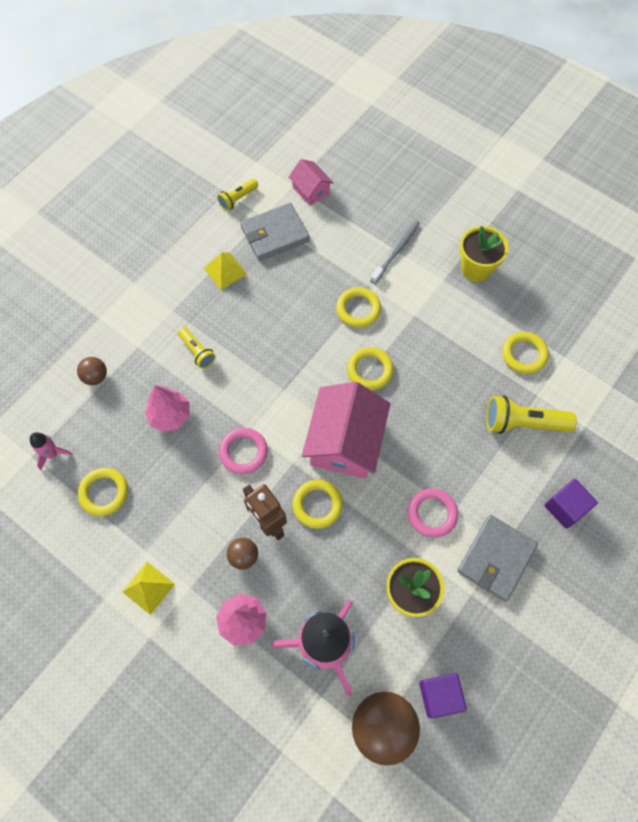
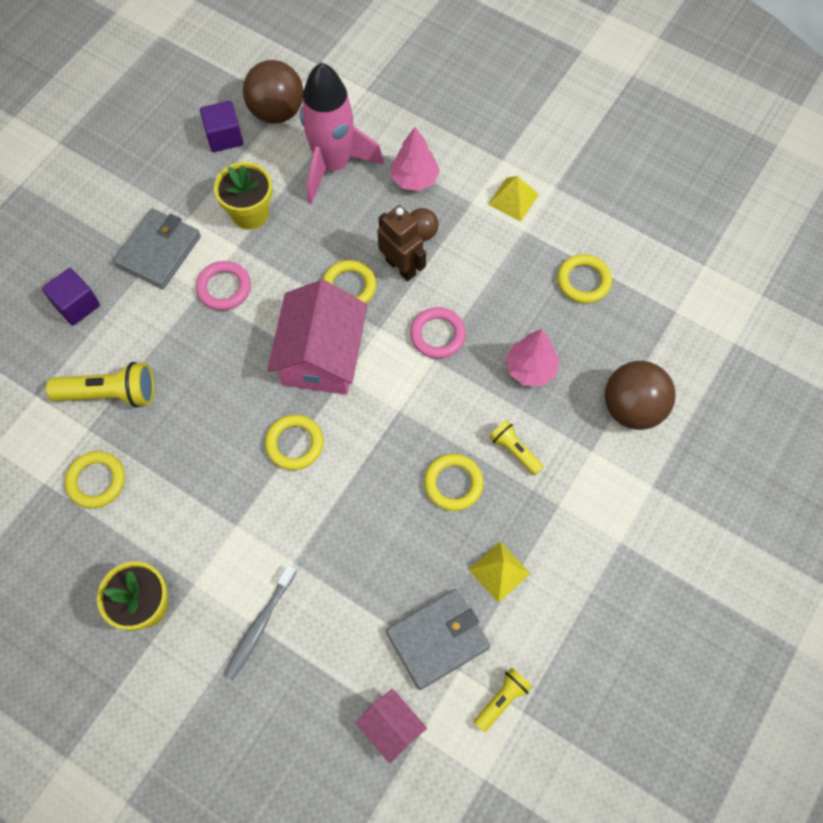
camera: 175 degrees right, 0 degrees up
(52, 454) = (653, 316): pink rocket -> none
(95, 377) = (632, 408): brown ball -> brown ball, size x1.93
(358, 309) = (311, 527): yellow ring -> yellow ring (453, 483)

